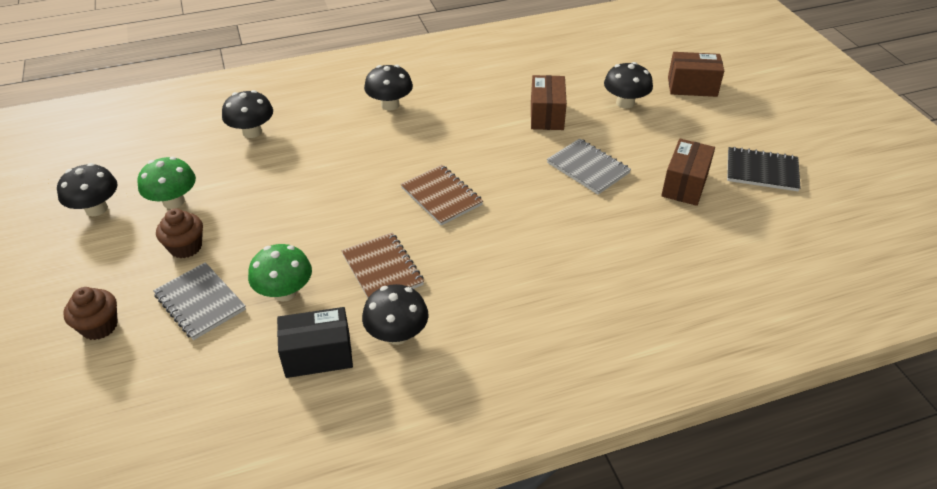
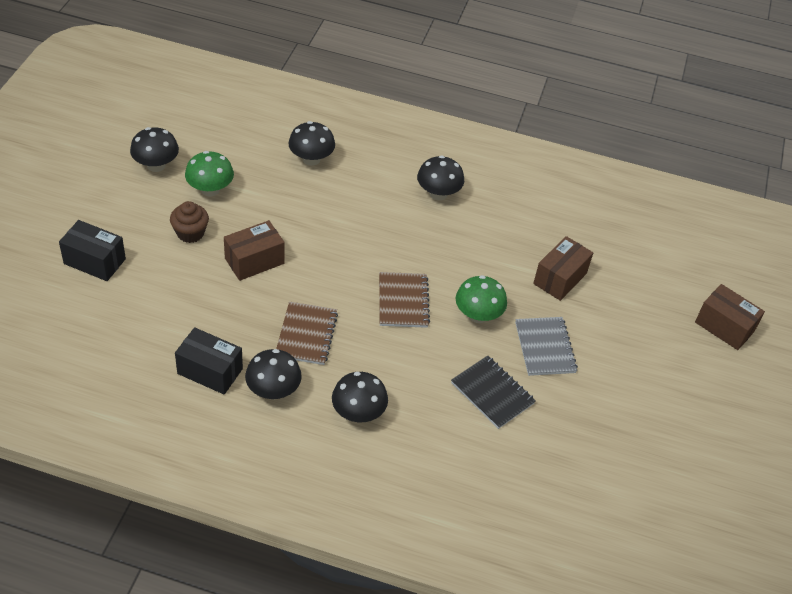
camera: 30 degrees right, 5 degrees up
(99, 326) = (94, 261): brown cupcake -> black box
(200, 302) = (167, 283): grey notebook -> none
(285, 292) = (226, 310): green mushroom -> green mushroom (478, 315)
(625, 103) = (643, 306): black mushroom -> black mushroom (358, 413)
(685, 185) = (612, 412): brown box -> brown box (254, 261)
(761, 171) = (696, 442): black notebook -> black notebook (492, 393)

